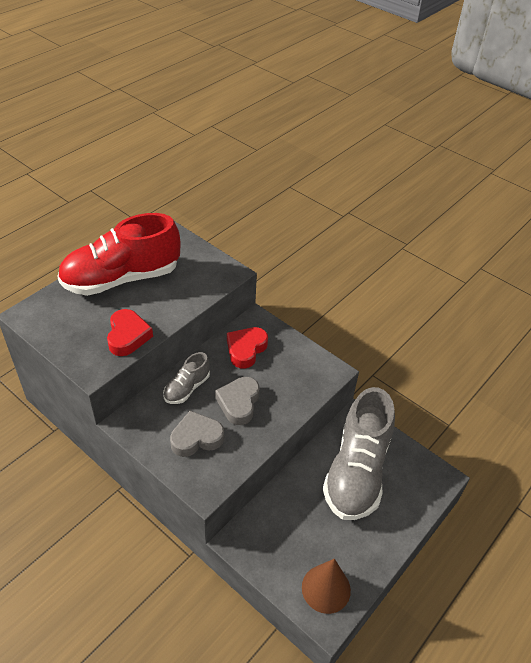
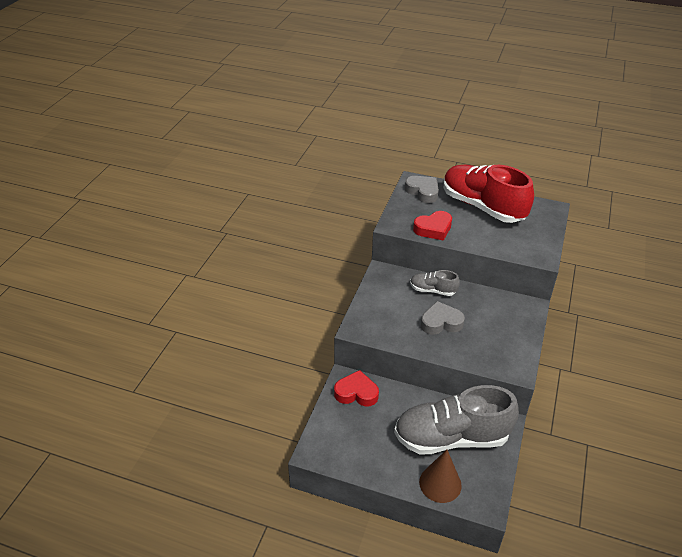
camera: 70 degrees right, 5 degrees down
(196, 438) = (394, 310): grey heart -> grey heart (423, 192)
(246, 349) = (495, 310): red heart -> red heart (356, 393)
(326, 588) = (337, 444): brown cone -> brown cone (440, 483)

